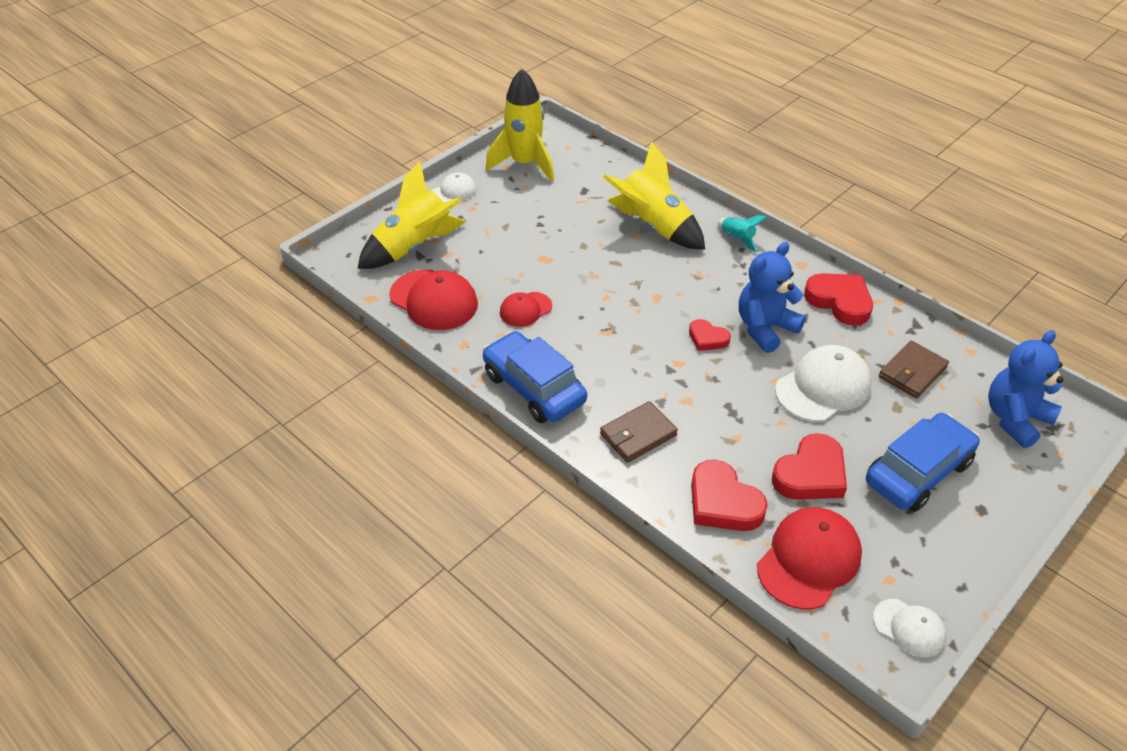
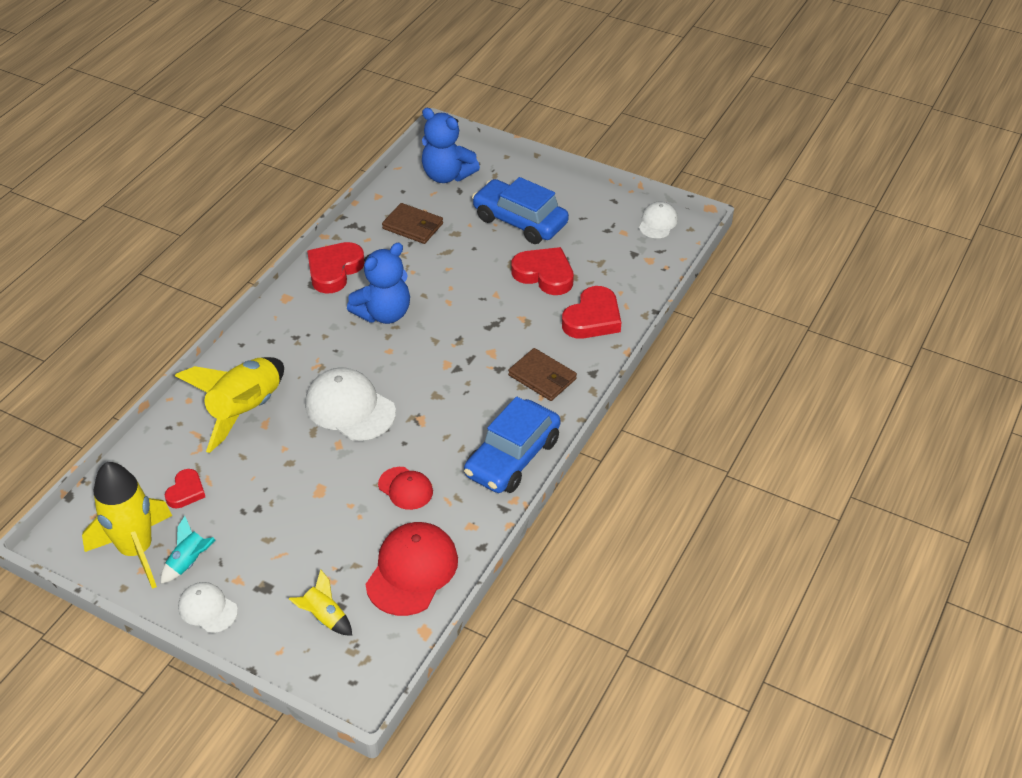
camera: 105 degrees left, 0 degrees up
(414, 247) = (325, 617): yellow rocket -> yellow rocket, size x0.48
(707, 338) = (408, 349): red heart -> red heart (186, 491)
(737, 239) = (254, 345): turquoise rocket -> turquoise rocket (189, 562)
(765, 328) = (384, 314): blue teddy bear -> blue teddy bear turned 75 degrees counterclockwise
(809, 560) = (625, 270): red cap -> none
(823, 387) = (447, 274): white cap -> white cap (350, 408)

